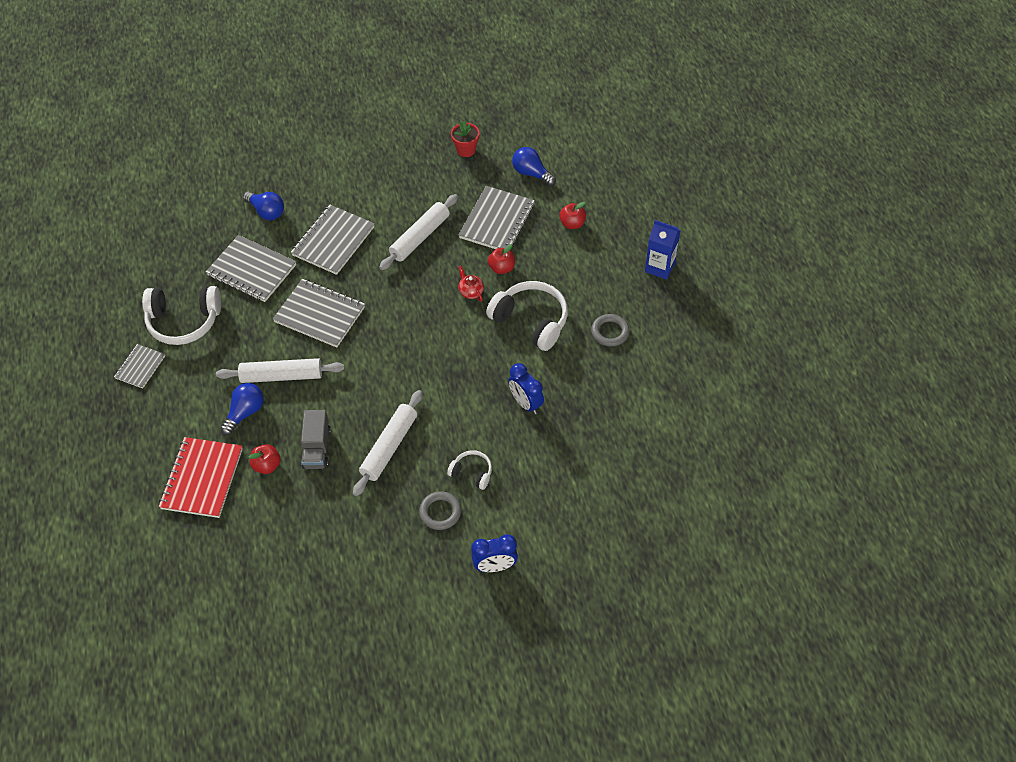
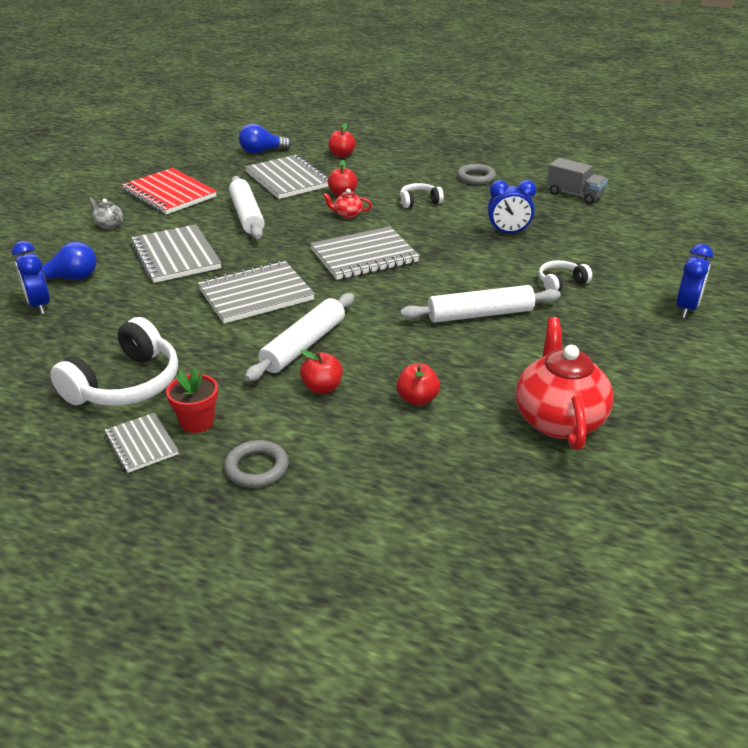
camera: 55 degrees left, 20 degrees down
(202, 479) = (381, 456): red notebook -> red notebook (169, 194)
(228, 222) = (39, 305): none -> blue clock
(245, 413) = (322, 388): blue light bulb -> red apple
(251, 270) = (131, 314): grey notebook -> grey notebook (364, 256)
(296, 548) = (559, 420): none -> red teapot
(317, 448) = (432, 357): grey truck -> grey truck (575, 195)
(344, 177) = (109, 225): none -> grey teapot
(389, 447) = (480, 314): white rolling pin -> white rolling pin turned 75 degrees counterclockwise
(440, 512) = (593, 315): grey ring -> grey ring (257, 468)
(466, 150) = (186, 166): red flower pot -> red flower pot (197, 422)
(531, 321) = (419, 202): white headphones -> white headphones, size x0.51
(660, 267) = (436, 141): blue carton -> none

